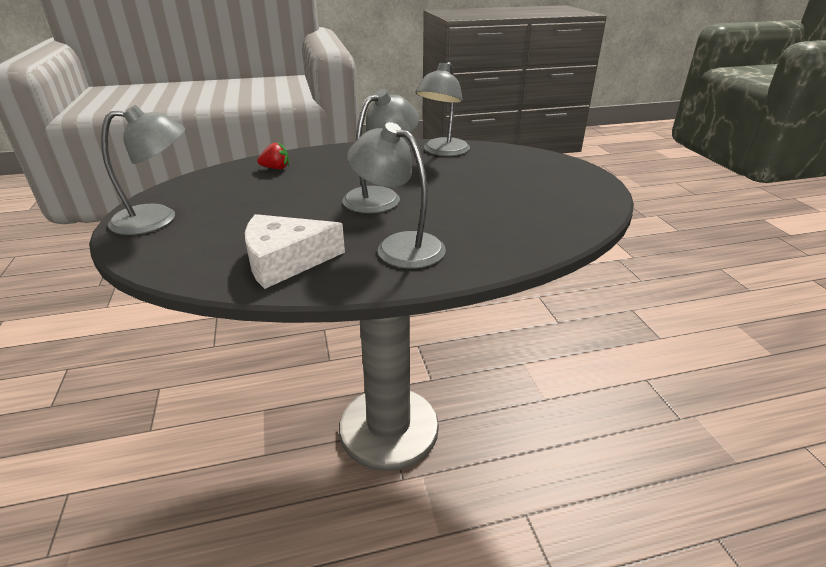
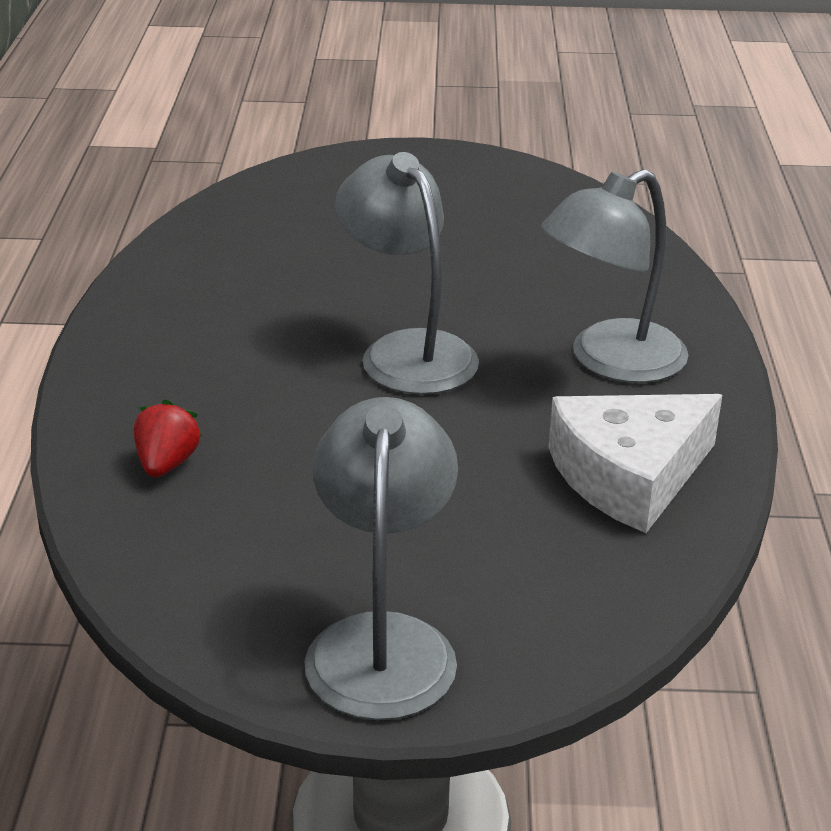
camera: 75 degrees left, 0 degrees up
(285, 261) = (629, 476): white cheese -> white cheese turned 60 degrees clockwise
(442, 151) = (215, 252): grey lamp -> none

